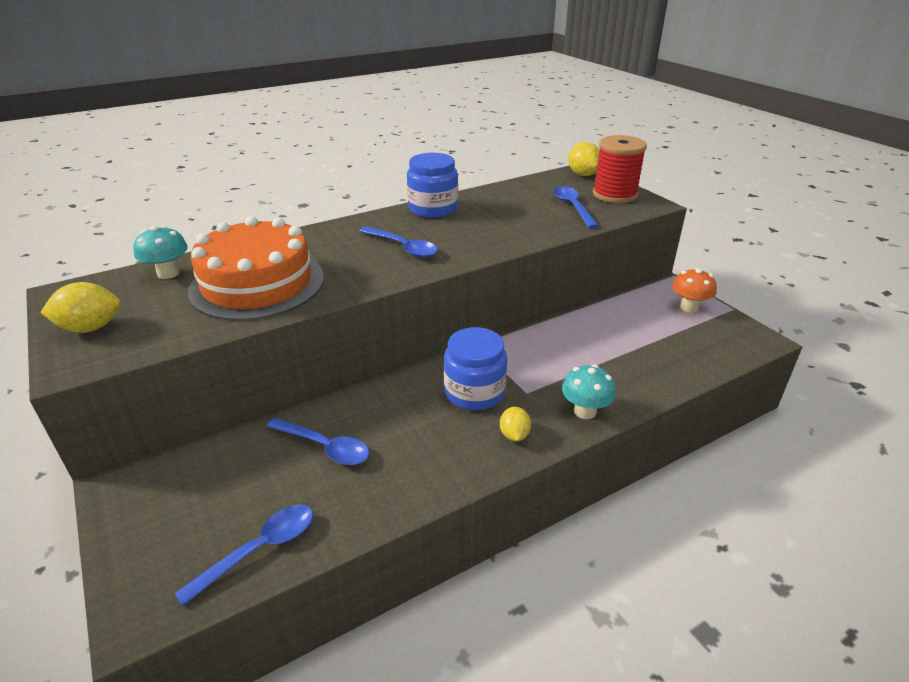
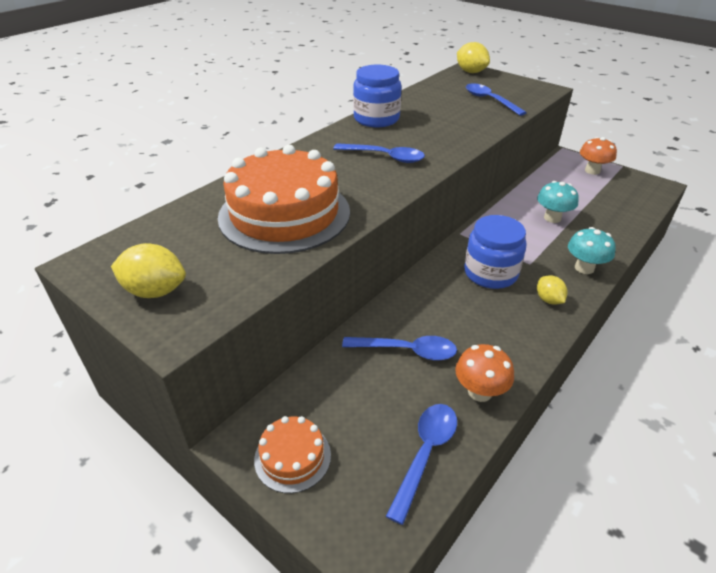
camera: 20 degrees left, 5 degrees up
(90, 328) = (155, 291): yellow lemon -> yellow lemon turned 45 degrees clockwise
(144, 513) = (292, 457): none -> orange cake
(168, 273) = (182, 221): turquoise mushroom -> turquoise mushroom (552, 218)
(361, 507) = (480, 392): none -> orange mushroom
(614, 195) = (511, 85): red spool -> none

